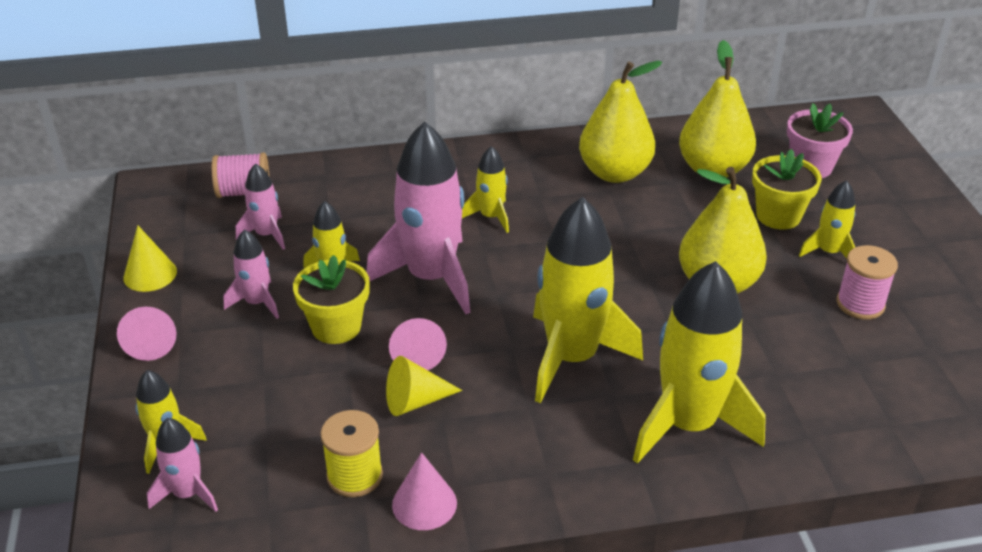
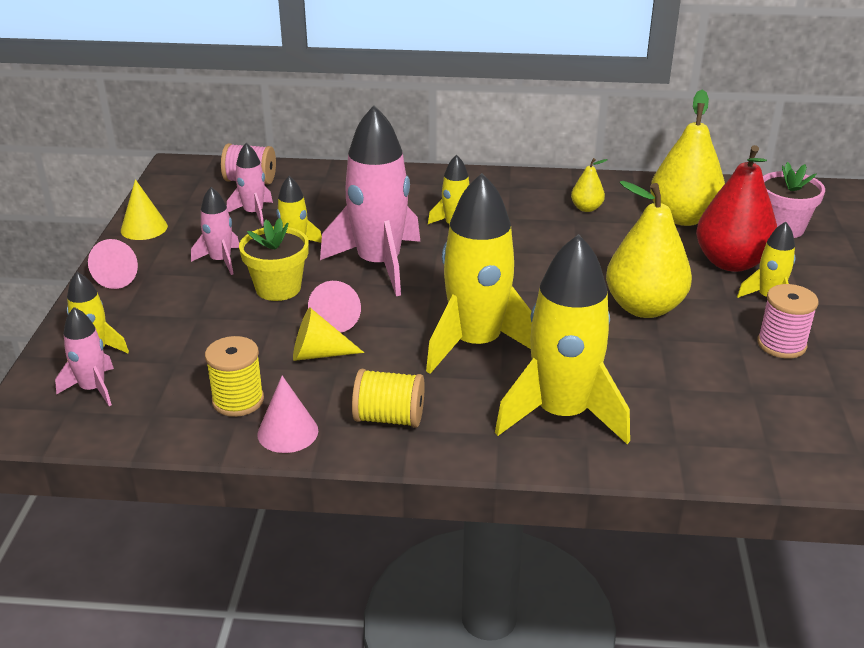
camera: 15 degrees right, 5 degrees down
(521, 464) = (389, 418): none -> yellow spool
(614, 173) = (586, 208): yellow pear -> yellow pear, size x0.47
(778, 216) = (731, 262): yellow flower pot -> red pear

